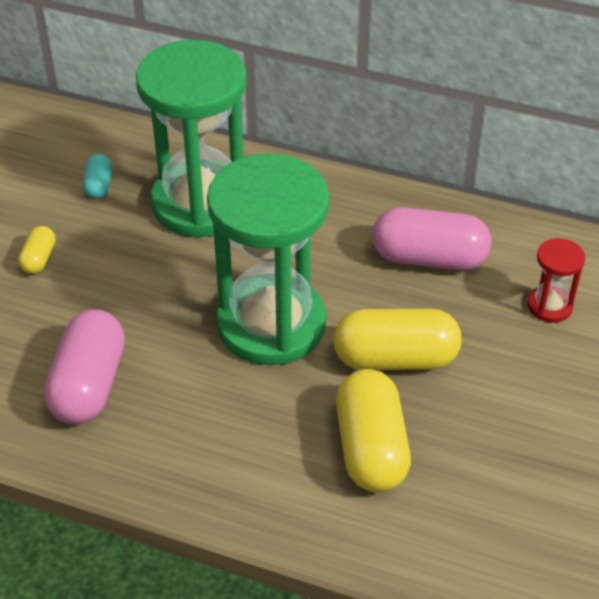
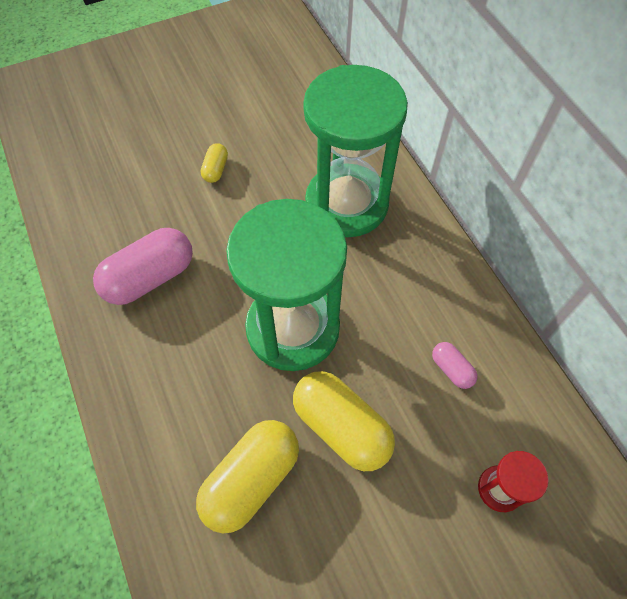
camera: 45 degrees right, 15 degrees up
(39, 259) = (215, 169): yellow capsule -> yellow capsule turned 45 degrees counterclockwise
(99, 185) = (301, 144): turquoise capsule -> none
(429, 258) = (451, 369): pink capsule -> pink capsule, size x0.49

